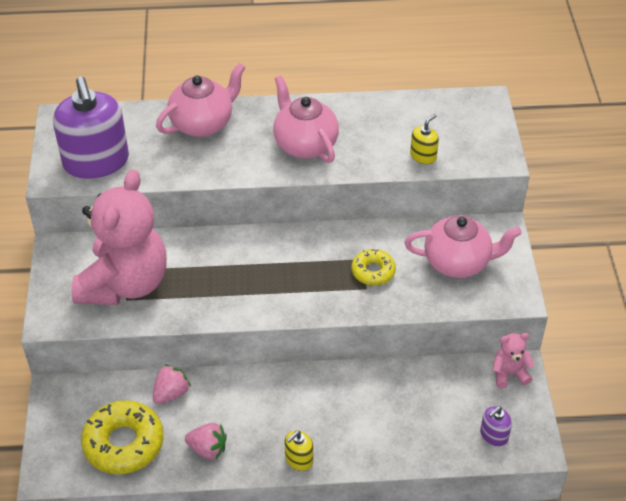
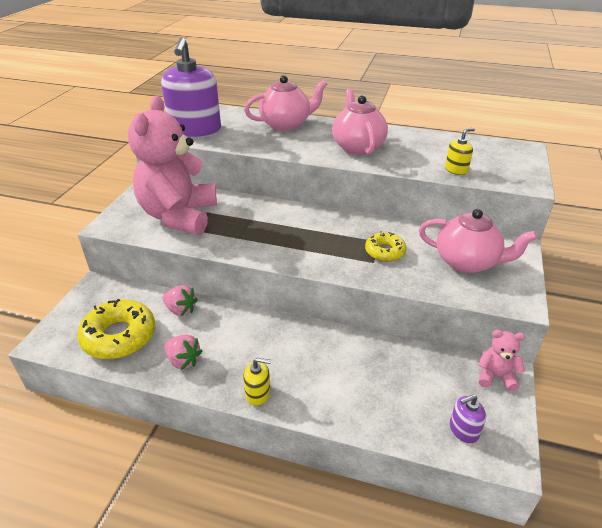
camera: 20 degrees right, 10 degrees down
(125, 283) = (179, 216): pink teddy bear -> pink teddy bear turned 150 degrees clockwise
(171, 393) = (181, 310): pink strawberry -> pink strawberry turned 60 degrees clockwise
(299, 459) = (258, 393): yellow soap dispenser -> yellow soap dispenser turned 150 degrees counterclockwise

